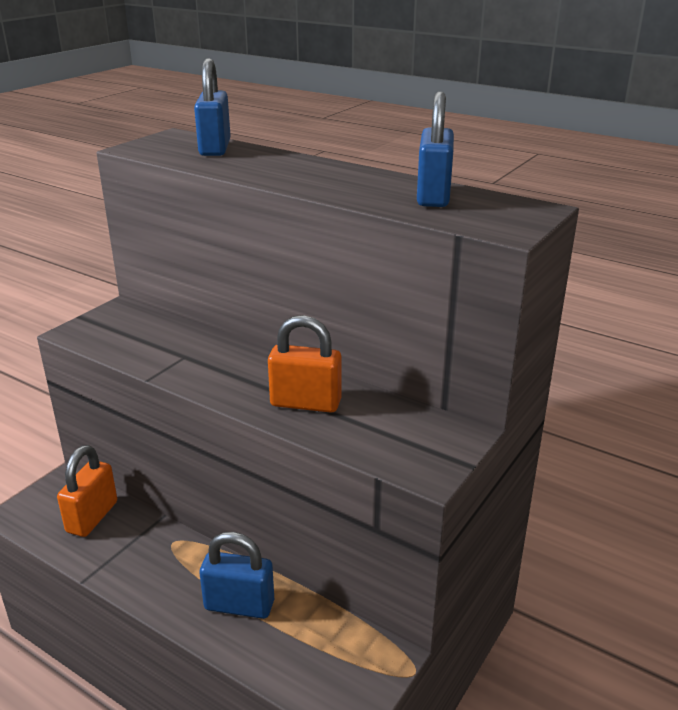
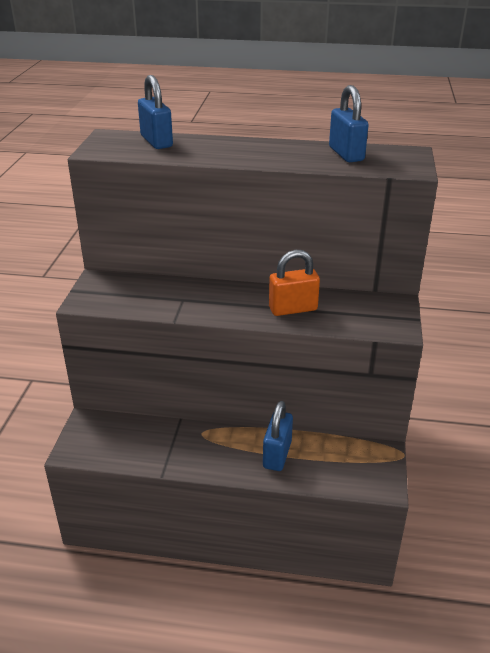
camera: 25 degrees left, 5 degrees up
(92, 517) = (131, 435): orange padlock -> none
(239, 605) = (277, 454): blue padlock -> blue padlock turned 60 degrees counterclockwise

